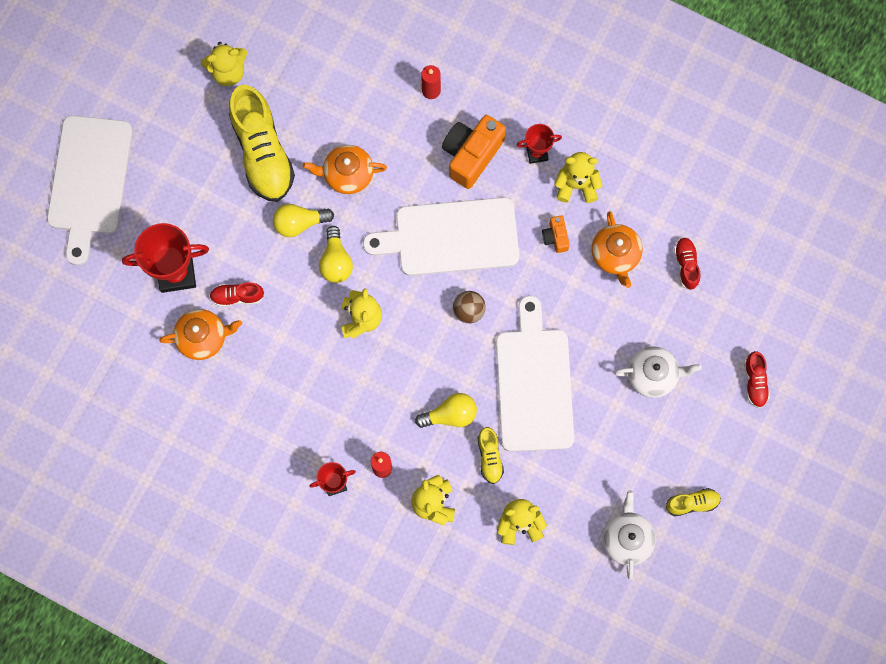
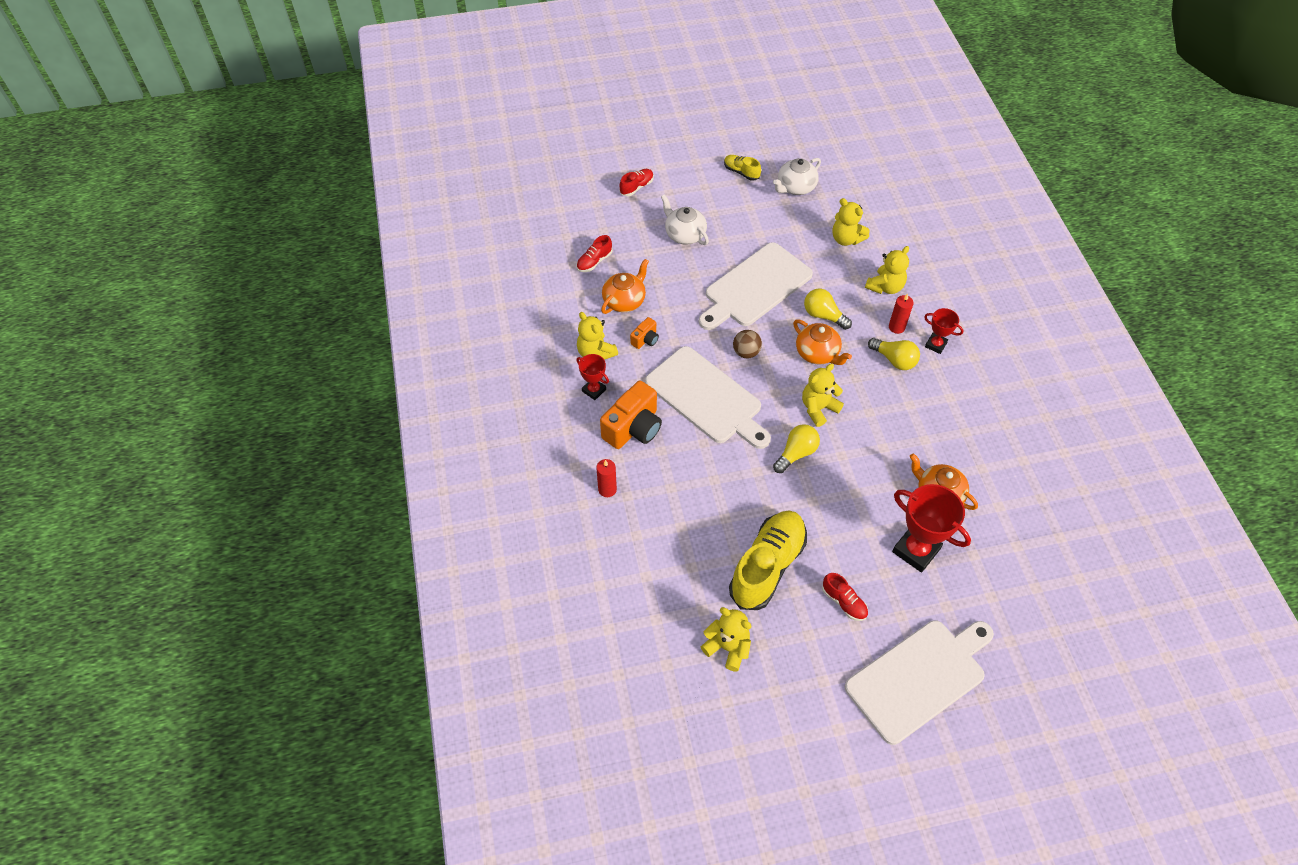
camera: 130 degrees left, 20 degrees down
(237, 296) = (887, 496): red shoe -> red shoe (844, 602)
(299, 223) = (793, 498): yellow light bulb -> yellow light bulb (894, 360)
(347, 174) = (726, 495): orange teapot -> orange teapot (817, 353)
(471, 155) = (633, 428): orange camera -> orange camera turned 45 degrees counterclockwise
(489, 457) = (825, 278): yellow shoe -> none

